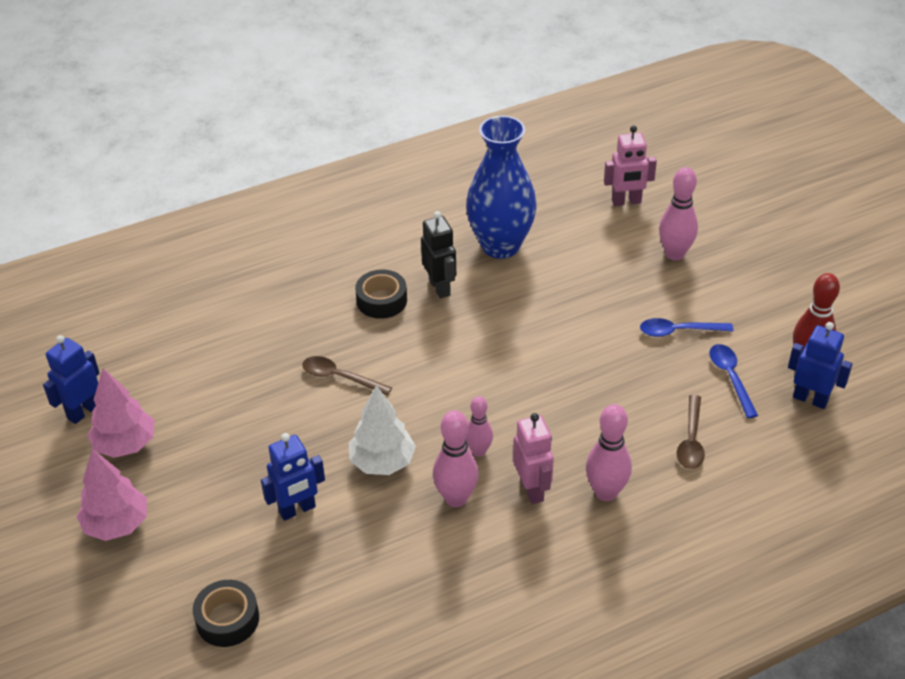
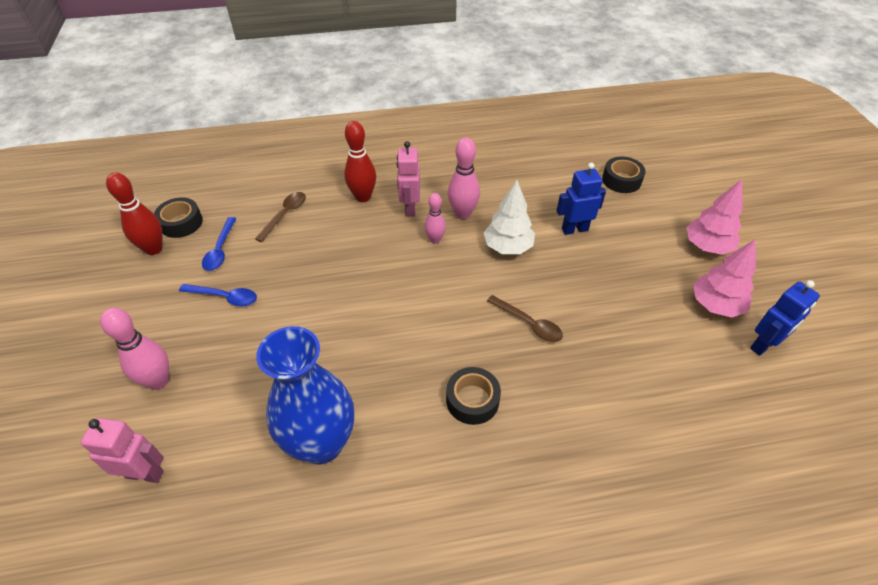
camera: 165 degrees left, 5 degrees up
(440, 287) = (408, 401): black robot -> none
(606, 492) = (363, 197): pink bowling pin -> red bowling pin
(810, 399) = (181, 223): blue robot -> black tape

